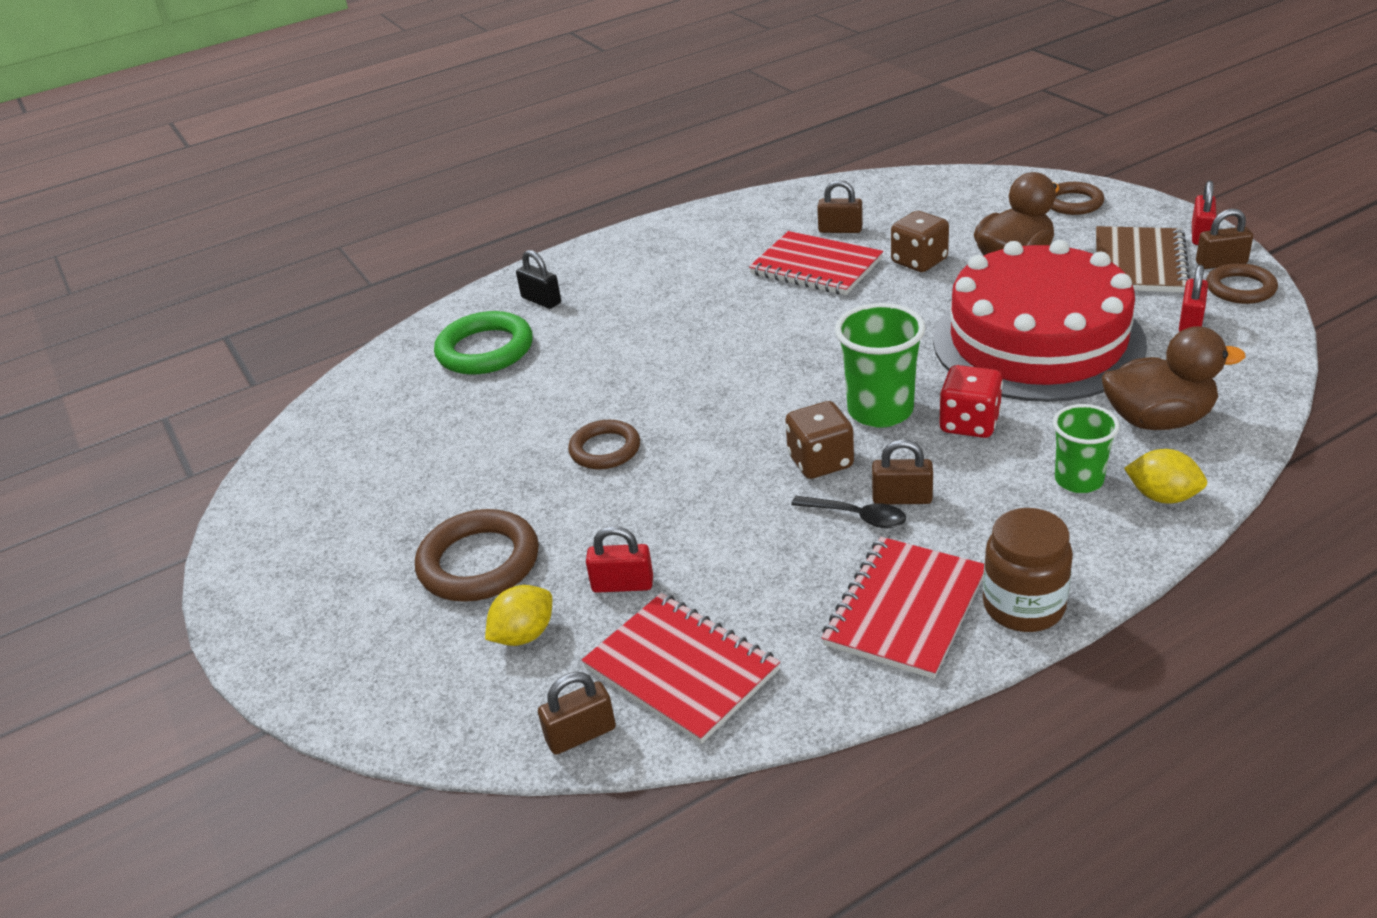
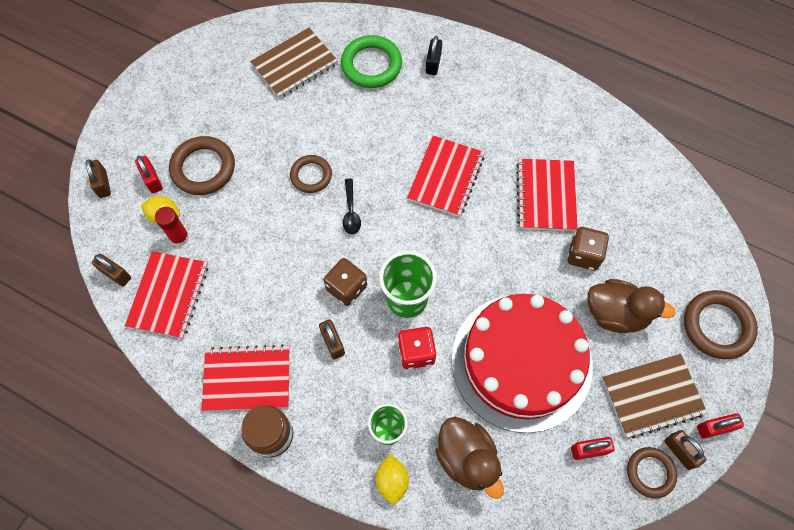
camera: 55 degrees right, 30 degrees up
(404, 418) = (295, 65): none -> brown notebook
(581, 626) = (179, 237): none -> red glue stick
(622, 584) = (213, 240): red padlock -> red padlock (152, 180)
(721, 332) = (446, 177): none -> red notebook
(840, 230) = (600, 190): brown padlock -> brown padlock (103, 184)
(857, 516) = (308, 326): black spoon -> black spoon (351, 212)
(1073, 203) = (717, 326): brown ring -> brown ring, size x1.56

